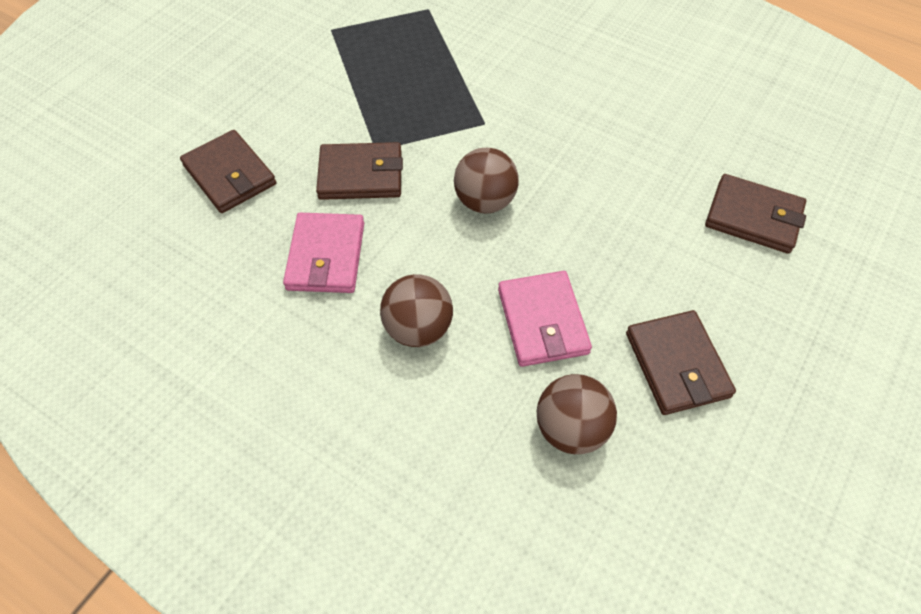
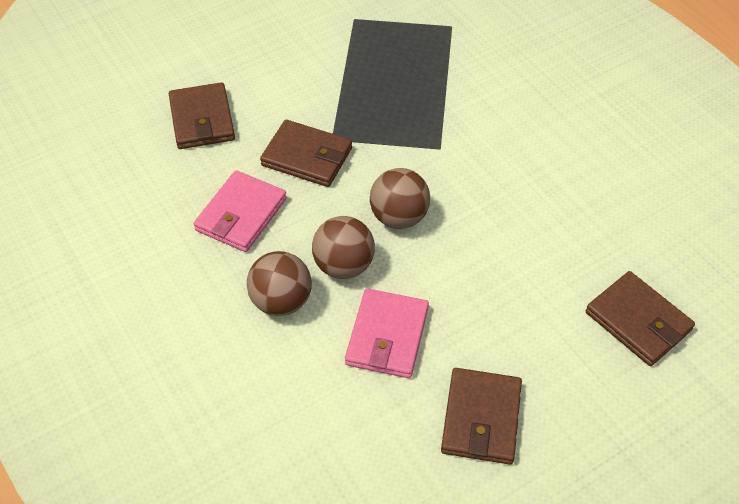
camera: 25 degrees right, 5 degrees down
(571, 429) = (357, 431): brown ball -> brown ball (344, 265)

